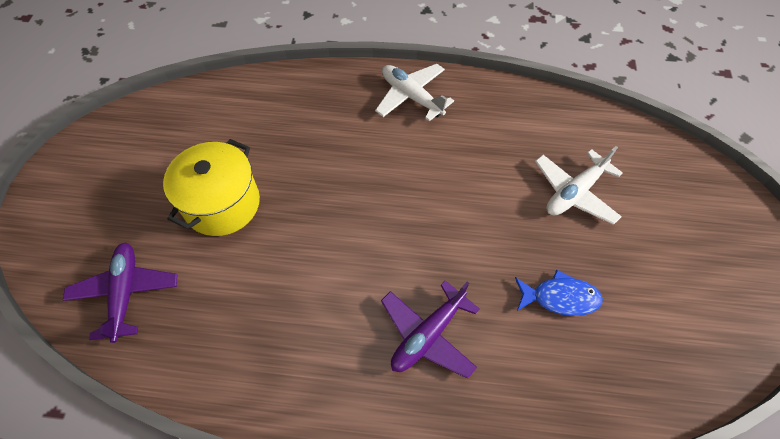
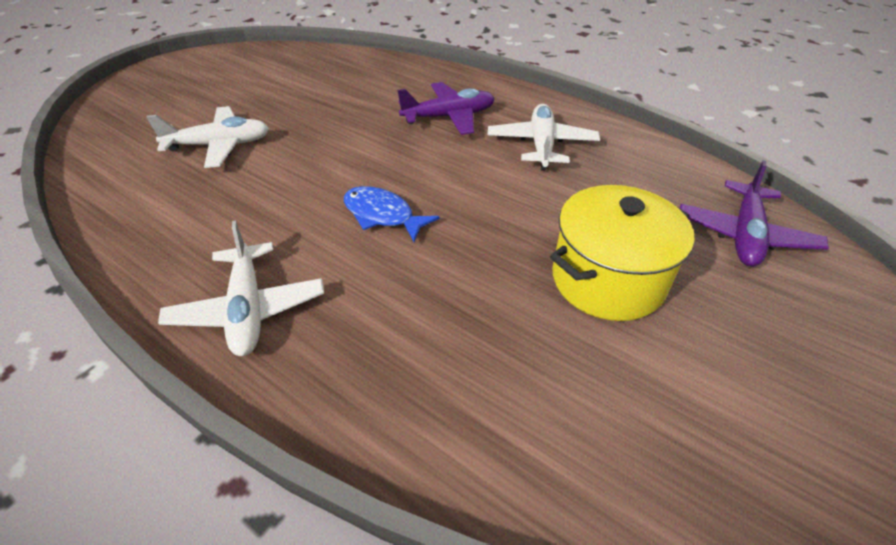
camera: 150 degrees left, 15 degrees down
(317, 334) = (541, 145): none -> white plane
(560, 298) = (327, 101): blue fish -> blue fish (382, 215)

